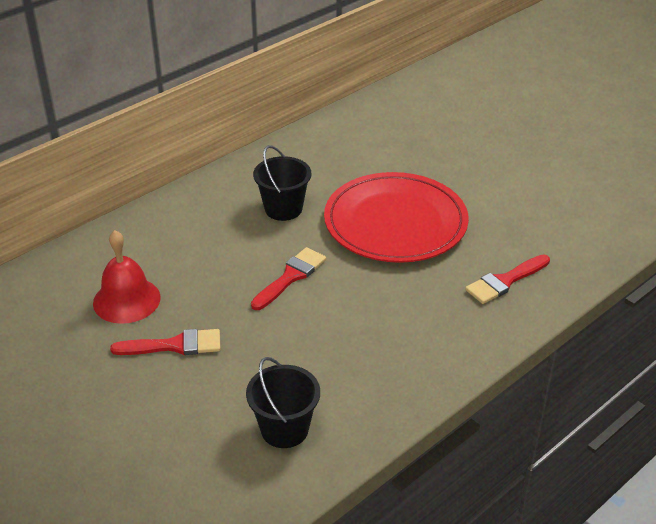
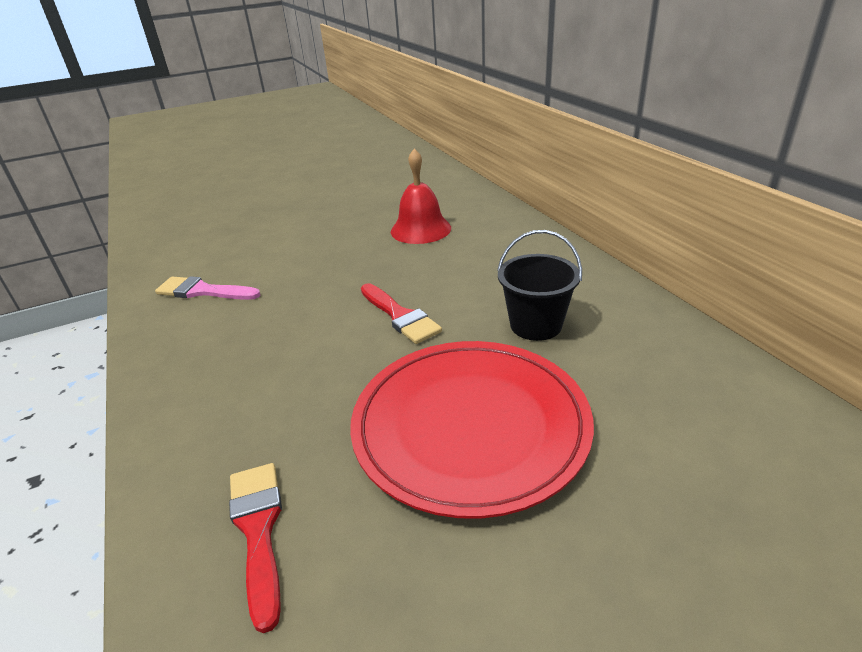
camera: 110 degrees right, 5 degrees down
(174, 345) = (347, 248): red brush -> none
(284, 429) = (203, 291): black bucket -> pink brush

